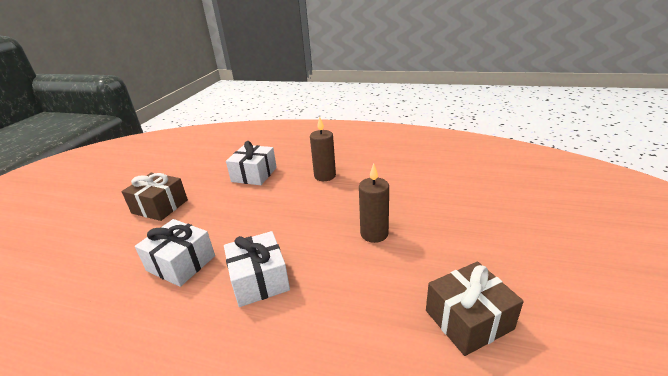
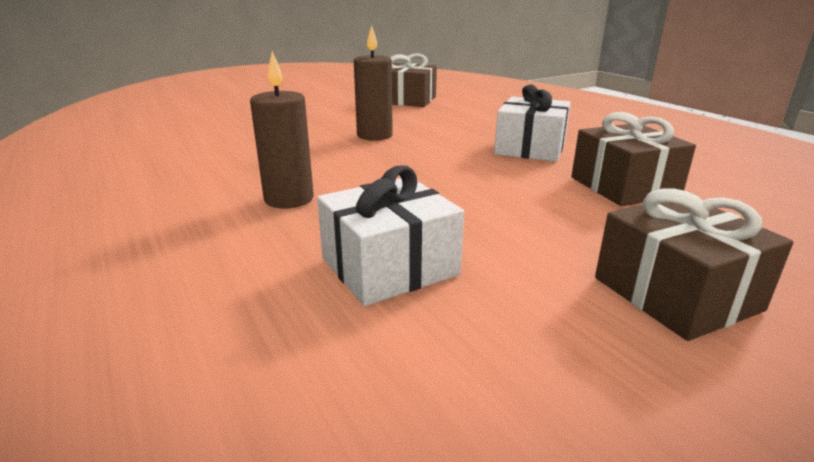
camera: 140 degrees left, 5 degrees down
(181, 263) = (624, 186): white gift -> brown gift

